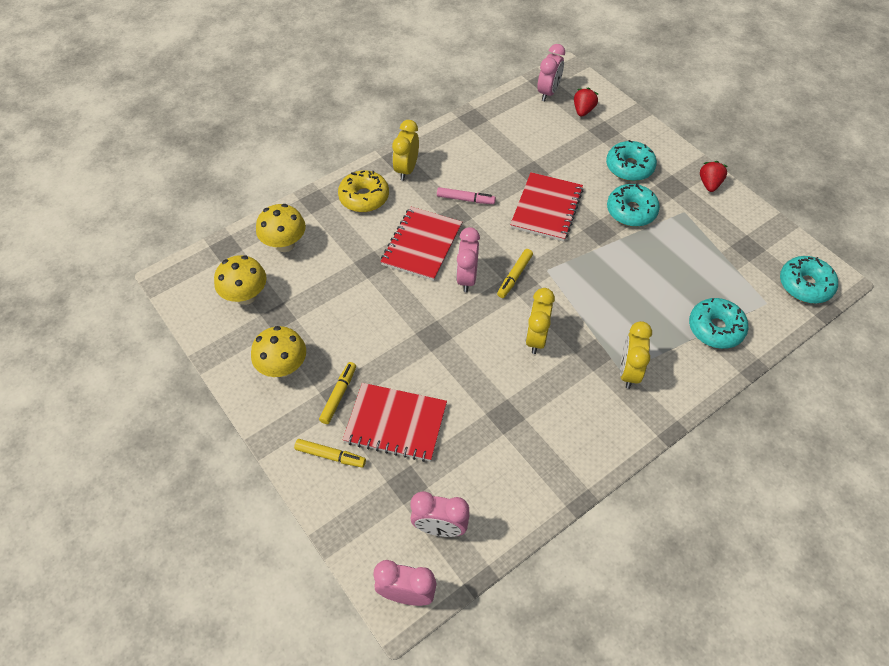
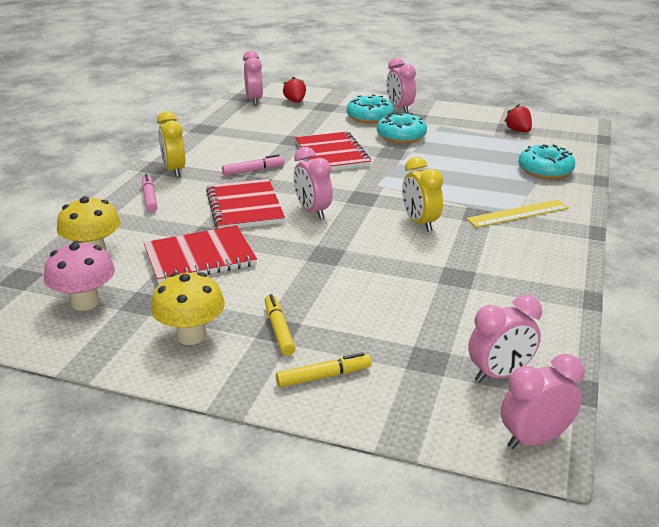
camera: 35 degrees left, 25 degrees down
(246, 296) = (85, 302): yellow mushroom -> pink mushroom
(364, 197) = (150, 198): yellow donut -> pink marker
(395, 423) = (363, 324): red notebook -> red notebook (200, 257)
(514, 276) = (354, 197): yellow marker -> none
(628, 372) = (518, 213): yellow clock -> yellow ruler
(670, 166) = (399, 108): none -> pink clock
(709, 184) = (439, 109): red strawberry -> red strawberry (518, 131)
(805, 285) = (570, 132): turquoise donut -> none

